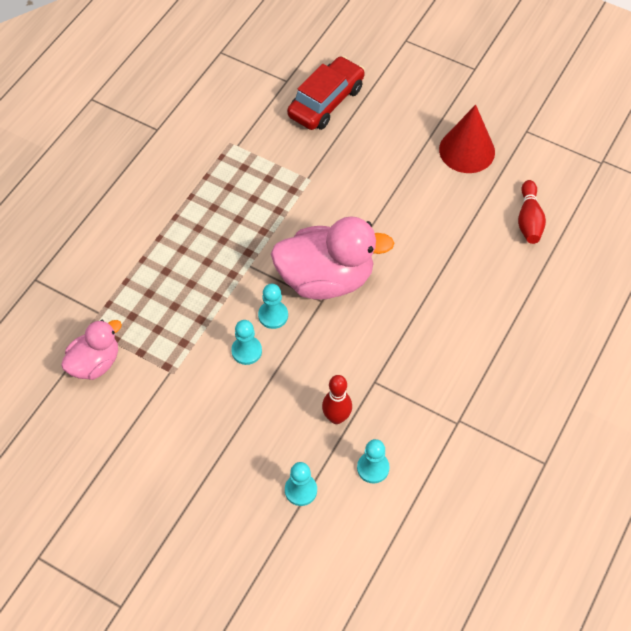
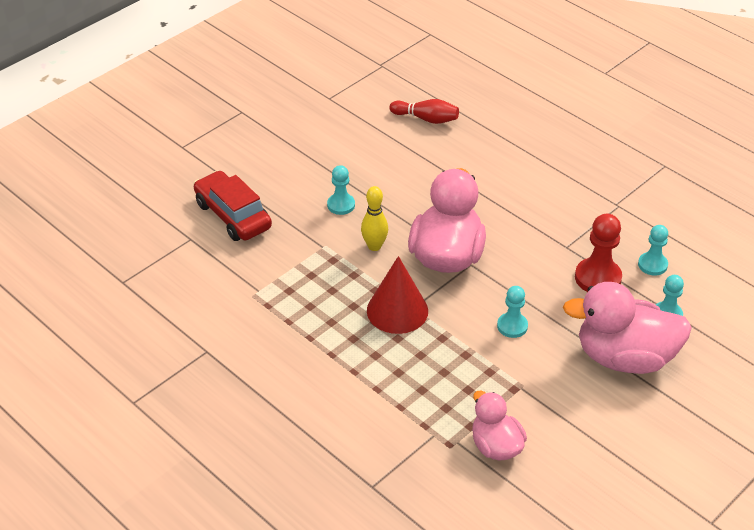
camera: 75 degrees left, 15 degrees down
(230, 457) = (624, 357): none -> pink duck
(273, 315) = (477, 300): turquoise pawn -> turquoise pawn (341, 205)
(321, 217) = (374, 246): none -> yellow bowling pin
(336, 417) = (598, 278): red bowling pin -> red pawn
(467, 150) = (335, 137): red cone -> red cone (397, 310)

